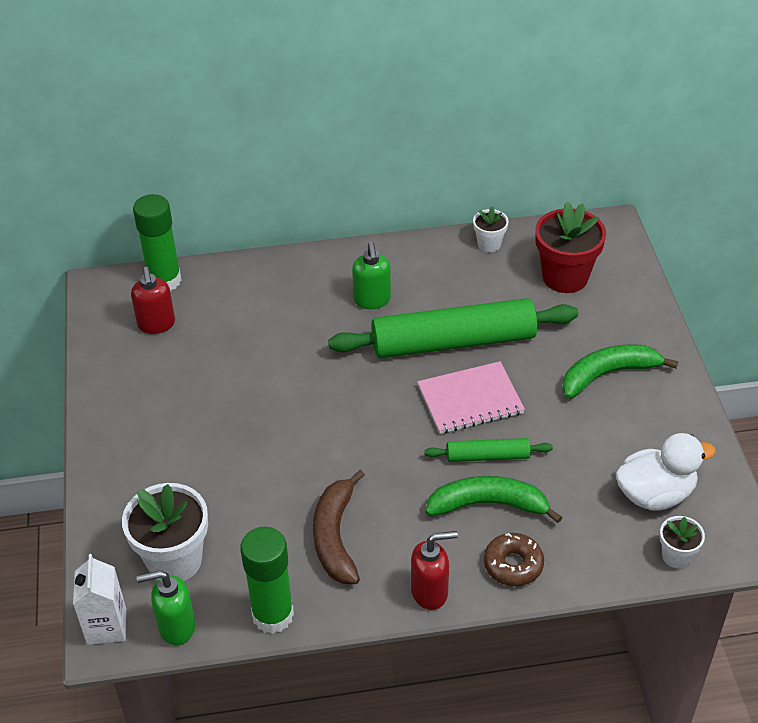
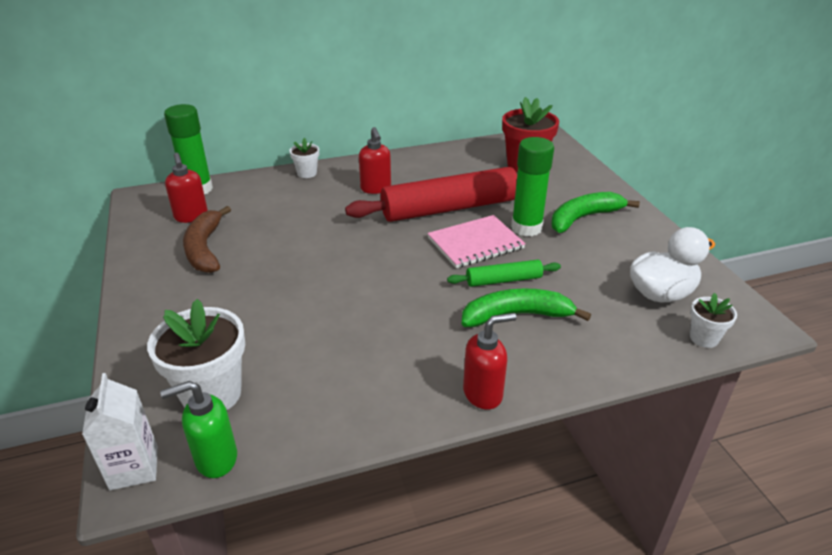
camera: 10 degrees left, 10 degrees down
(273, 615) = (323, 434): green glue stick -> green glue stick (526, 228)
(335, 536) = (377, 355): brown banana -> brown banana (205, 248)
(372, 300) = (376, 188): green soap dispenser -> red soap dispenser
(453, 341) = (449, 208): green rolling pin -> red rolling pin
(489, 244) = (460, 151): white flower pot -> white flower pot (307, 173)
(513, 565) = (557, 361): brown donut -> none

